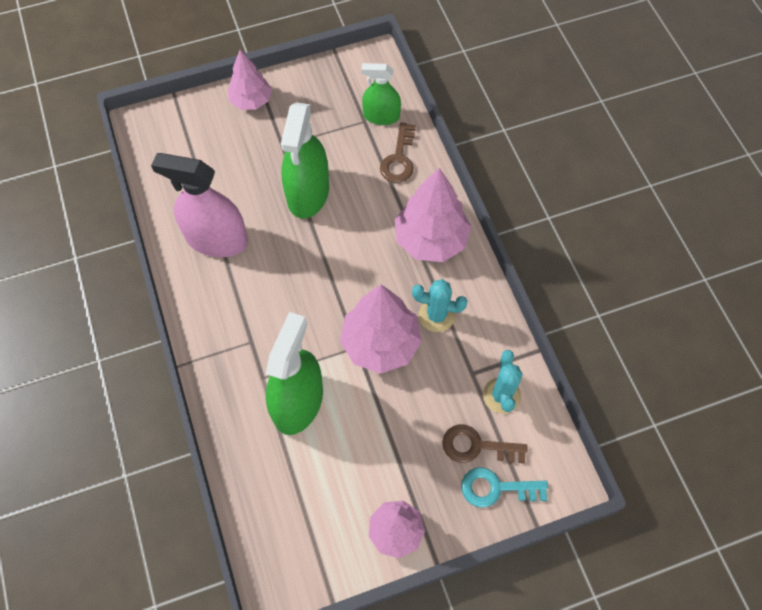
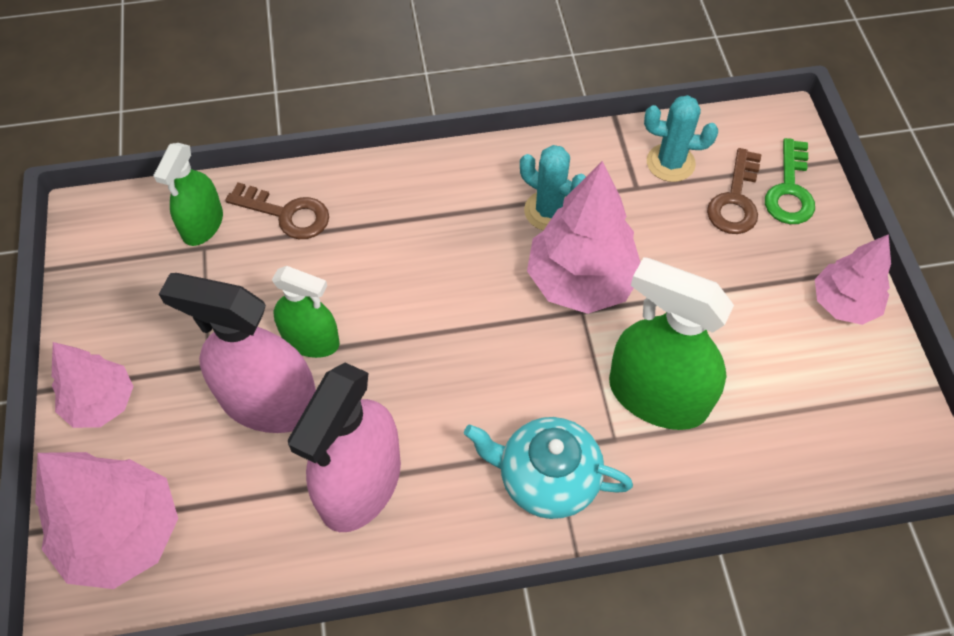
camera: 80 degrees left, 5 degrees down
(231, 340) = (546, 478): none -> turquoise teapot
(263, 181) = (269, 402): none -> pink spray bottle
(308, 193) = (311, 340): green spray bottle -> green spray bottle, size x0.60
(431, 240) = (432, 198): pink tree -> pink tree (122, 535)
(436, 315) = (549, 211): turquoise cactus -> turquoise cactus turned 75 degrees counterclockwise
(496, 488) = (789, 190): turquoise key -> green key

